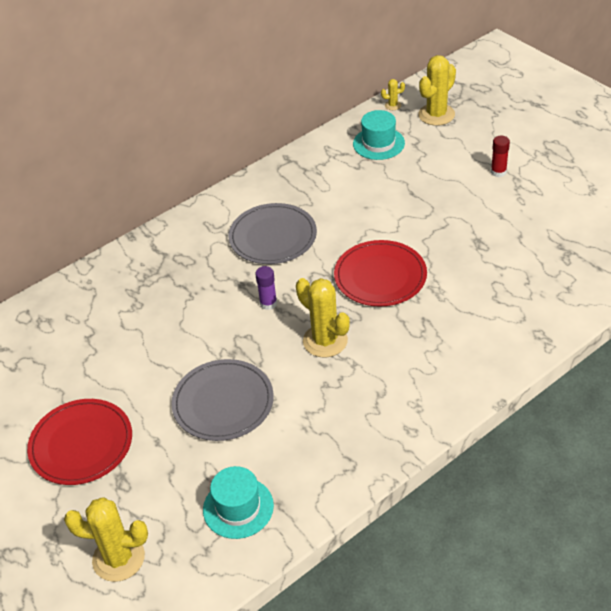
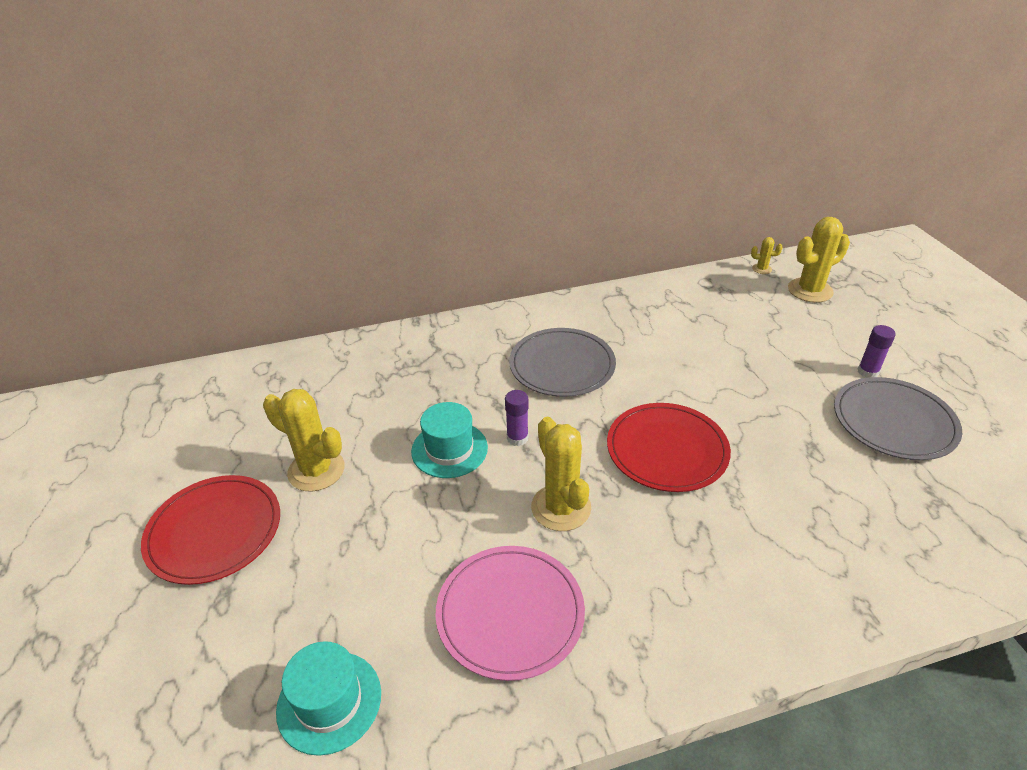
camera: 20 degrees right, 5 degrees down
(118, 558) = (145, 709): yellow cactus -> yellow cactus (316, 470)
(223, 402) = (398, 542): grey plate -> grey plate (894, 421)
(325, 417) = (510, 613): none -> pink plate
(378, 143) = (729, 302): turquoise hat -> turquoise hat (449, 449)
(498, 172) = (868, 372): red glue stick -> purple glue stick

